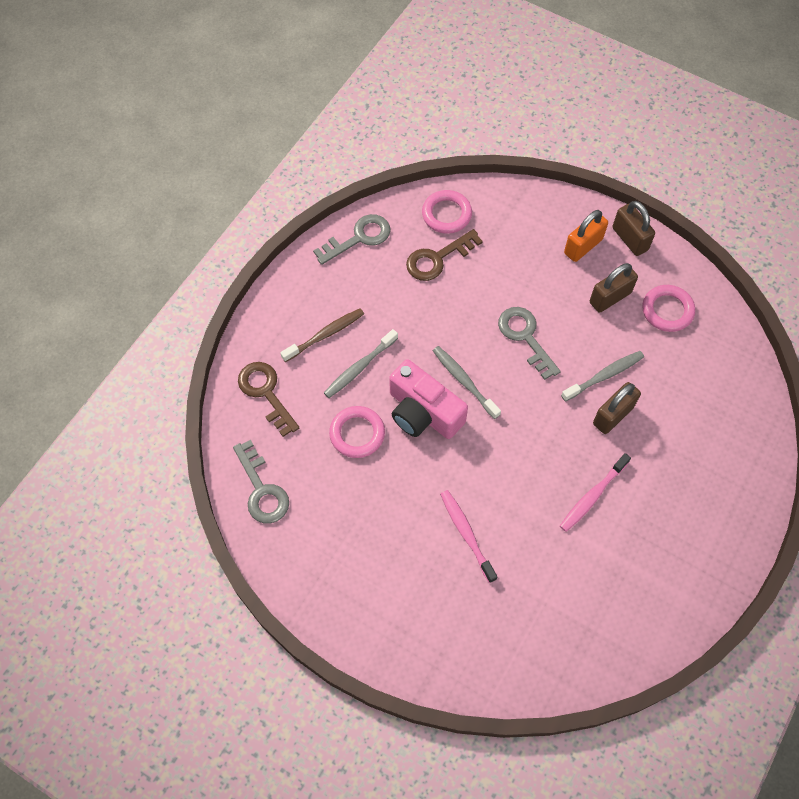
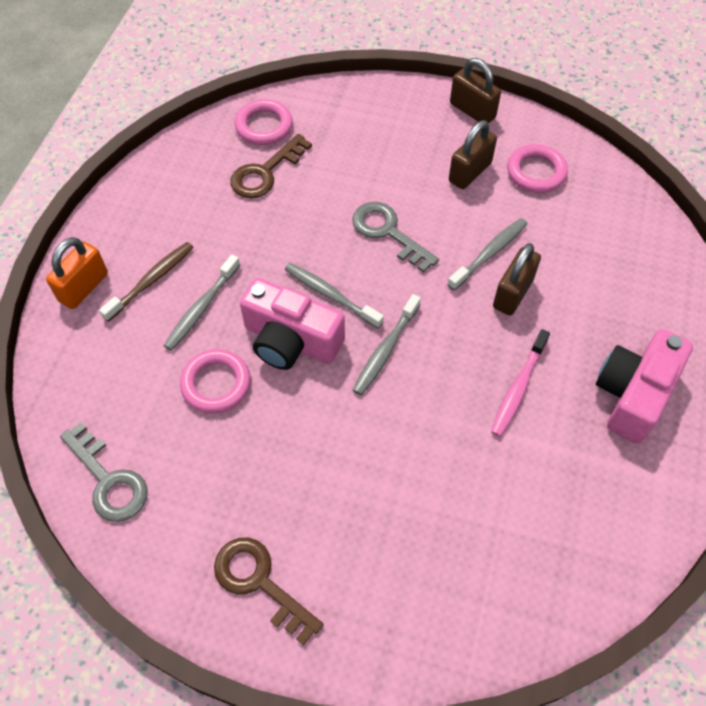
camera: 15 degrees left, 5 degrees down
(266, 393) = (91, 363): brown key -> brown key (259, 582)
(359, 238) = (169, 169): grey key -> none
(466, 534) = (381, 470): pink toothbrush -> none
(496, 438) = (385, 350): none -> grey toothbrush
(583, 246) = (424, 128): orange padlock -> orange padlock (84, 287)
(684, 524) = (633, 394): none -> pink camera

